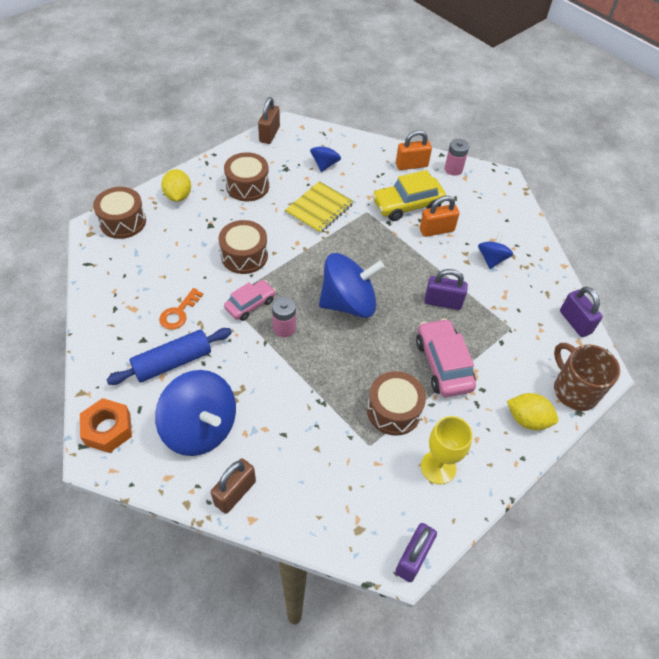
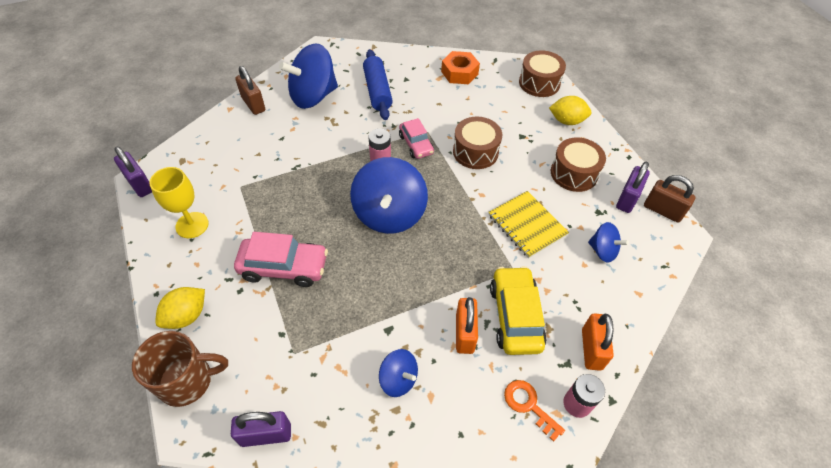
camera: 110 degrees right, 0 degrees up
(108, 429) = (338, 55): orange nut -> orange nut (459, 73)
(179, 313) = (424, 101): orange key -> orange key (529, 405)
(393, 410) = (260, 212): brown drum -> none
(442, 302) = (357, 297): purple padlock -> purple padlock (627, 199)

